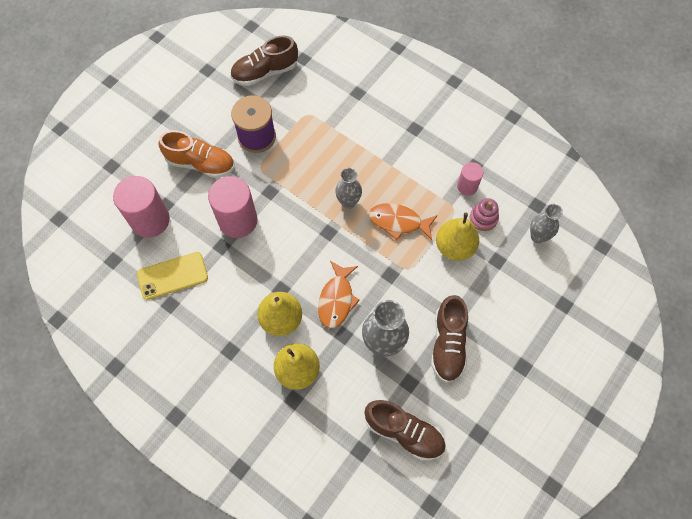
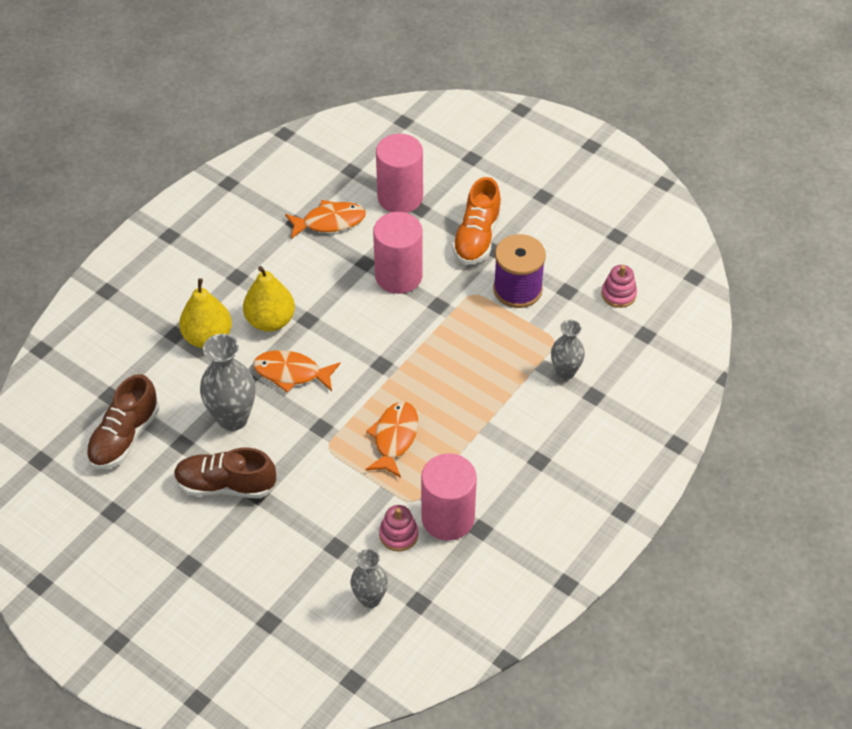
camera: 90 degrees right, 15 degrees down
(172, 276) = (329, 222): yellow phone -> orange fish
(265, 72) = (618, 294): brown shoe -> pink stacking toy
(348, 202) = (423, 385): grey vase -> grey vase (565, 372)
(454, 247) = (357, 499): yellow pear -> none
(467, 186) = (448, 518): pink cylinder -> pink cylinder, size x1.83

